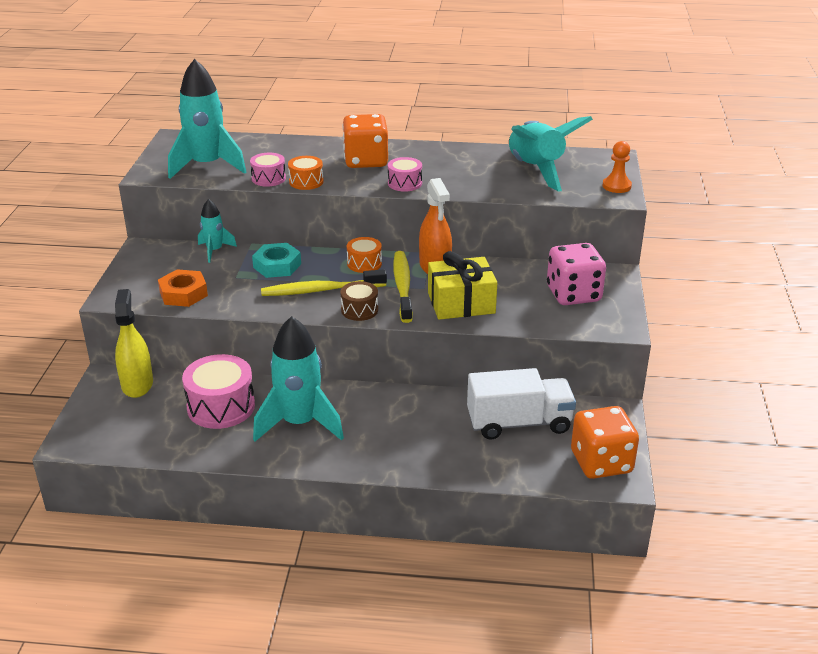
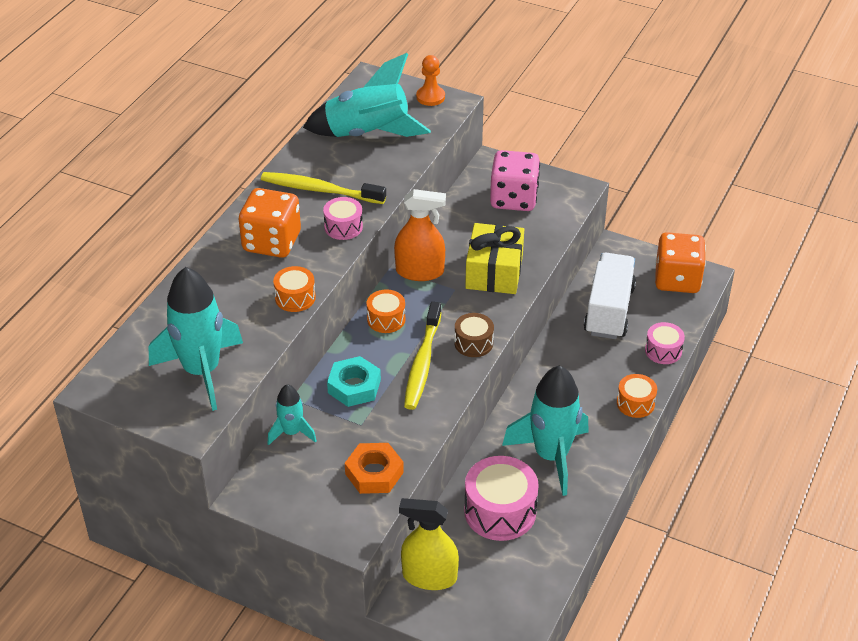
camera: 70 degrees left, 10 degrees up
(268, 178) = (268, 325): pink drum -> pink drum (663, 351)
(396, 464) = (635, 403): none -> orange drum
(402, 286) = (445, 303): yellow toothbrush -> yellow toothbrush (320, 190)

